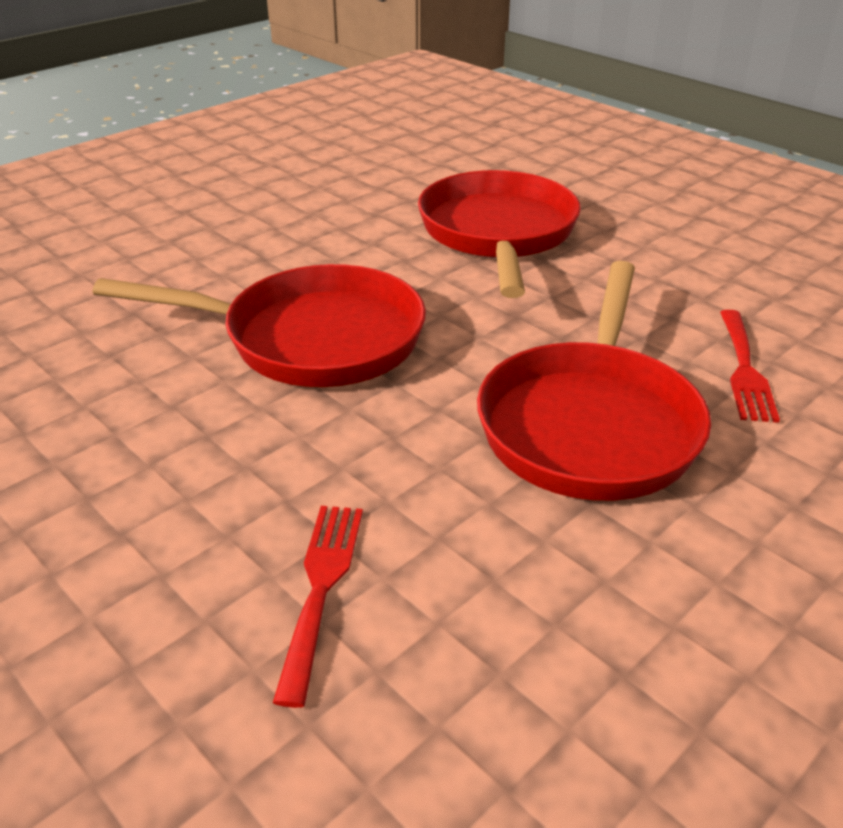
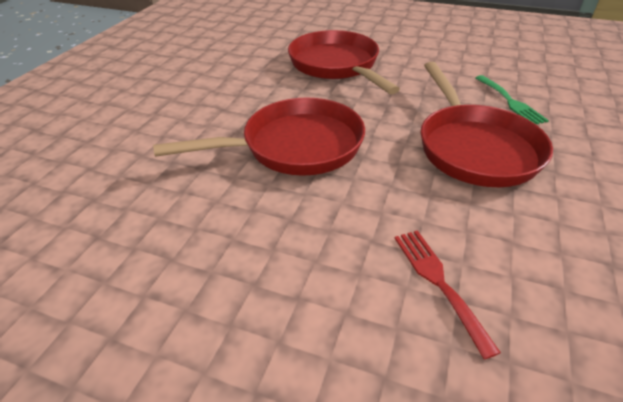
camera: 25 degrees left, 5 degrees up
(744, 370) = (510, 102): red fork -> green fork

